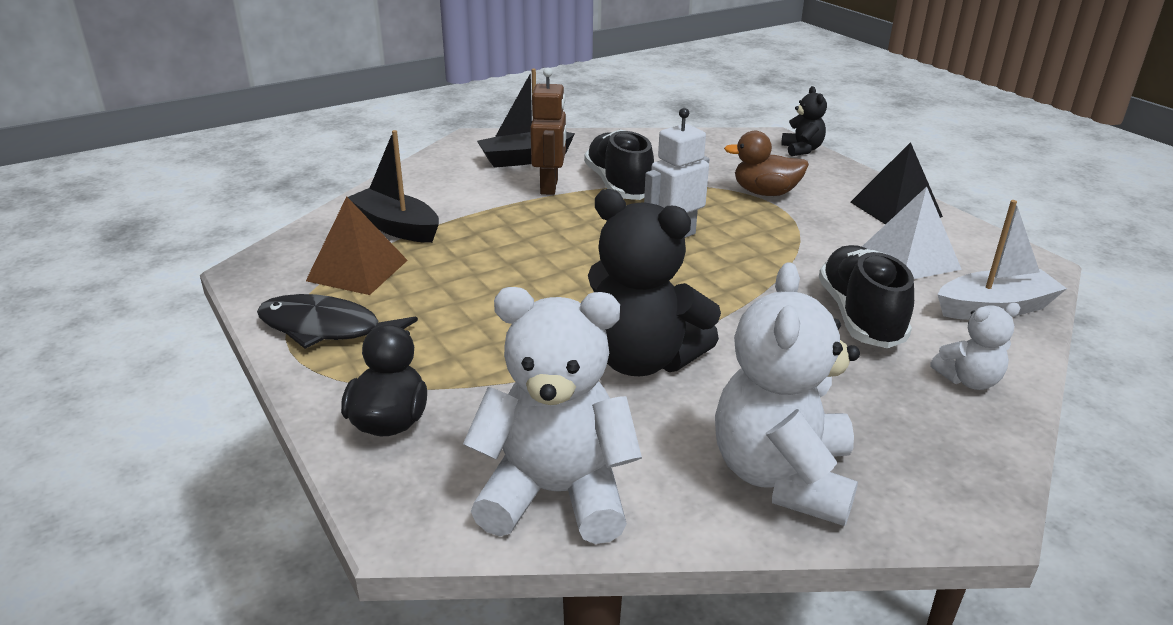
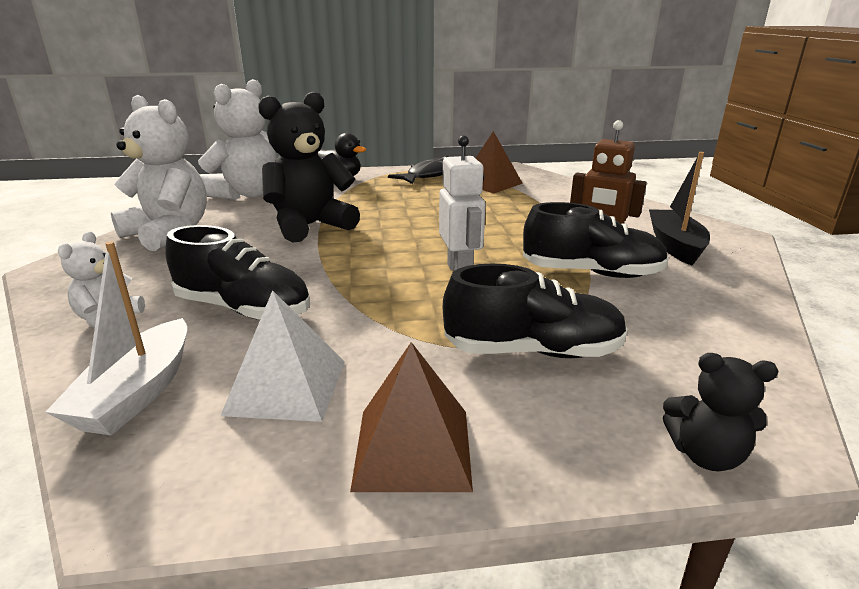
camera: 115 degrees right, 5 degrees down
(396, 227) = (545, 195): black boat -> none
(765, 193) = (533, 351): brown duck -> black shoe
(896, 209) = (413, 448): black pyramid -> brown pyramid

